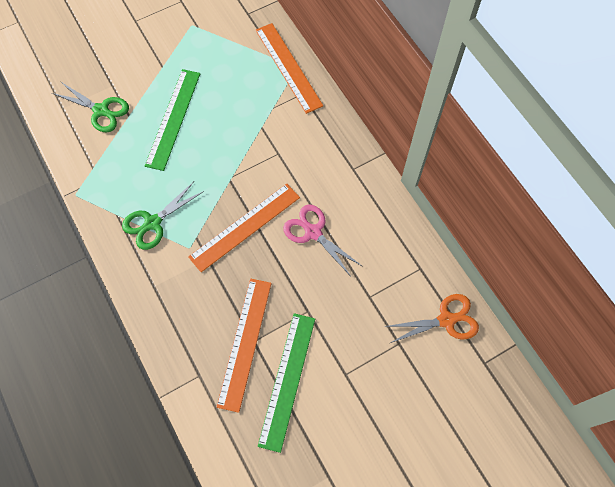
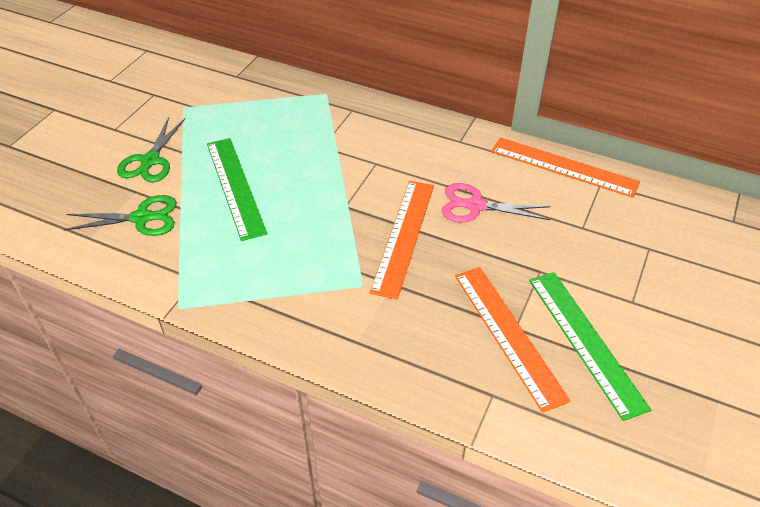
camera: 35 degrees left, 20 degrees down
(153, 223) = (299, 285): green scissors -> green scissors (150, 161)
(288, 67) = (318, 97): orange ruler -> orange ruler (563, 167)
(446, 320) = (666, 207): orange scissors -> none

